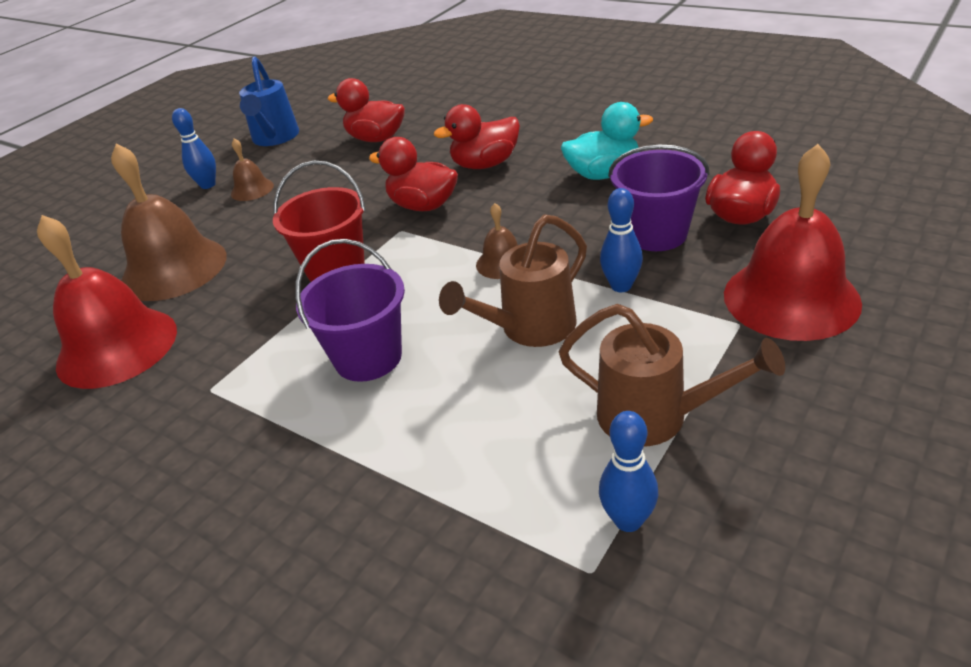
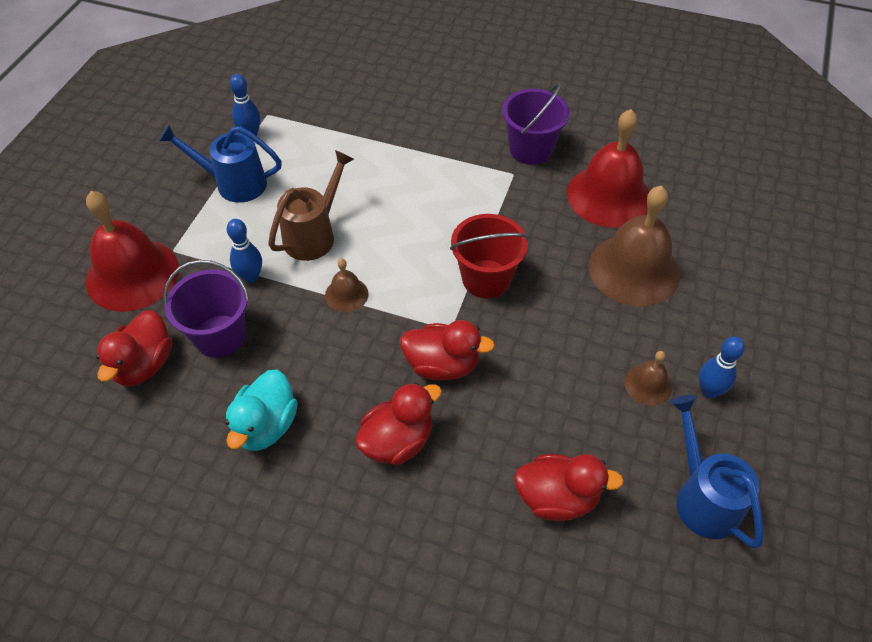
camera: 160 degrees right, 15 degrees up
(368, 357) = (419, 204): purple bucket -> purple bucket (530, 149)
(603, 174) = (266, 426): turquoise duck -> turquoise duck turned 45 degrees counterclockwise
(655, 417) = (234, 183): brown watering can -> blue watering can

